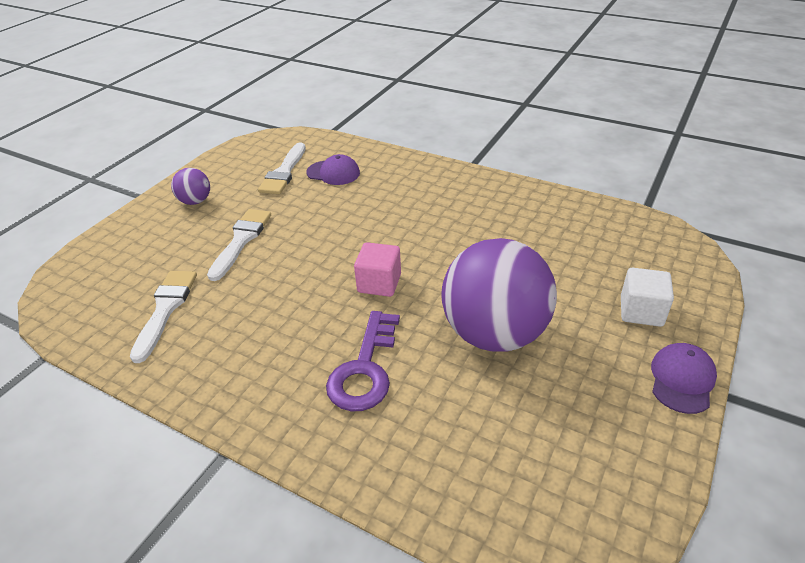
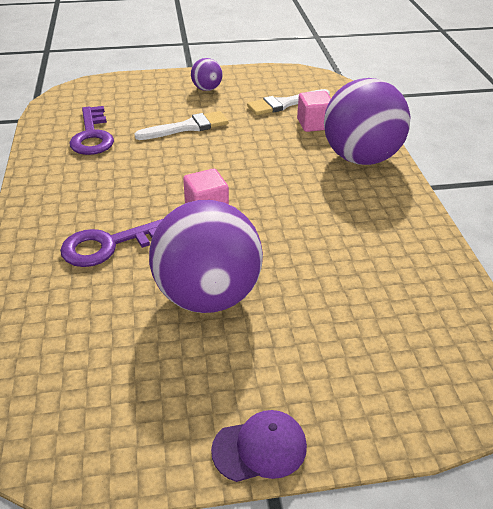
camera: 50 degrees right, 0 degrees up
(166, 309) = (92, 136): white brush -> purple key
(333, 173) = (314, 124): purple cap -> pink cube
(406, 174) = (360, 158): none -> purple ball
(641, 311) = (332, 383): white cube -> none

